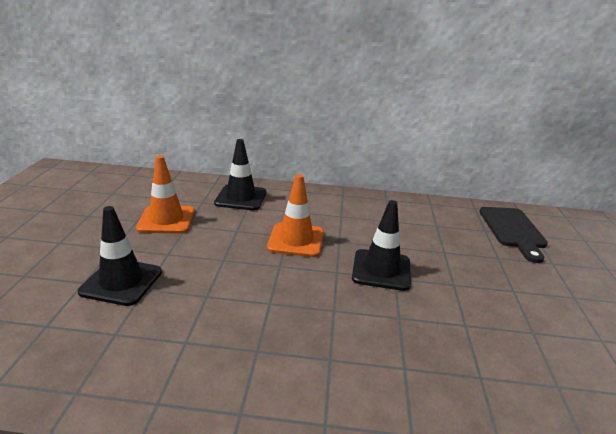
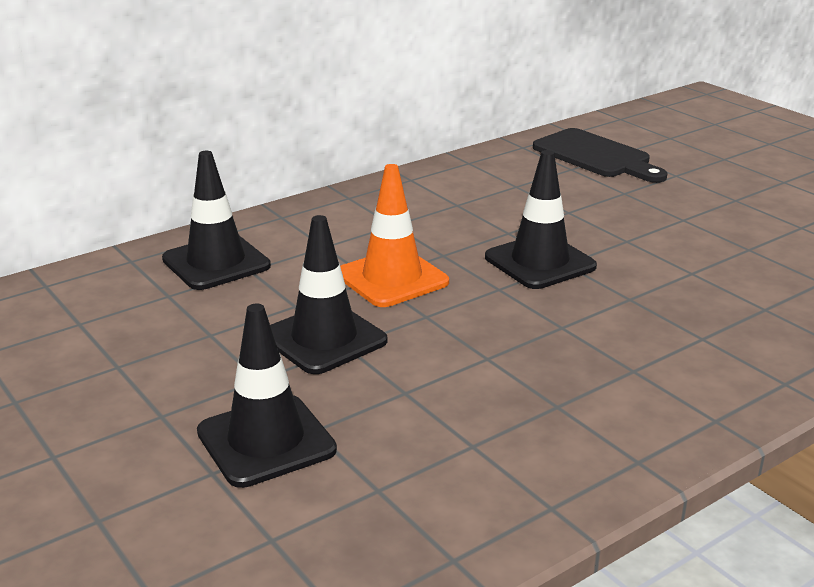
camera: 40 degrees left, 0 degrees up
(166, 220) = (164, 342): orange traffic cone -> none
(220, 251) = (324, 339): none -> black traffic cone

